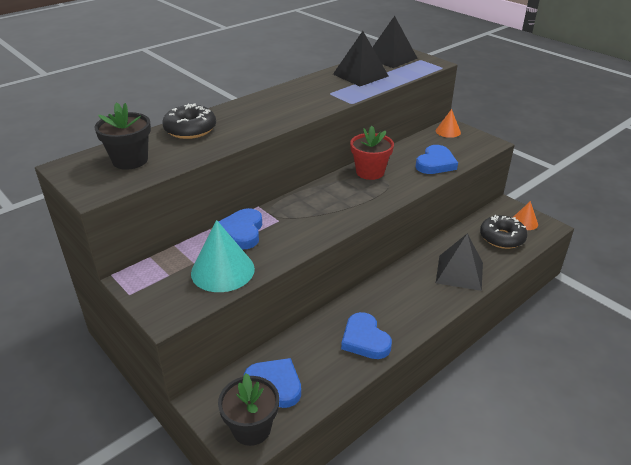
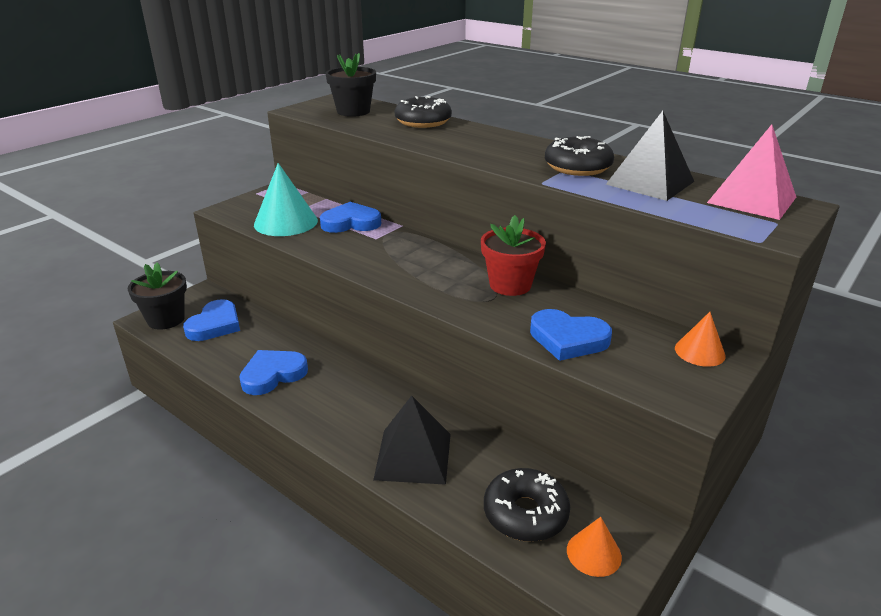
camera: 80 degrees right, 5 degrees down
(327, 89) = (577, 167): none -> black donut
(391, 58) = (751, 199): black pyramid -> pink pyramid

